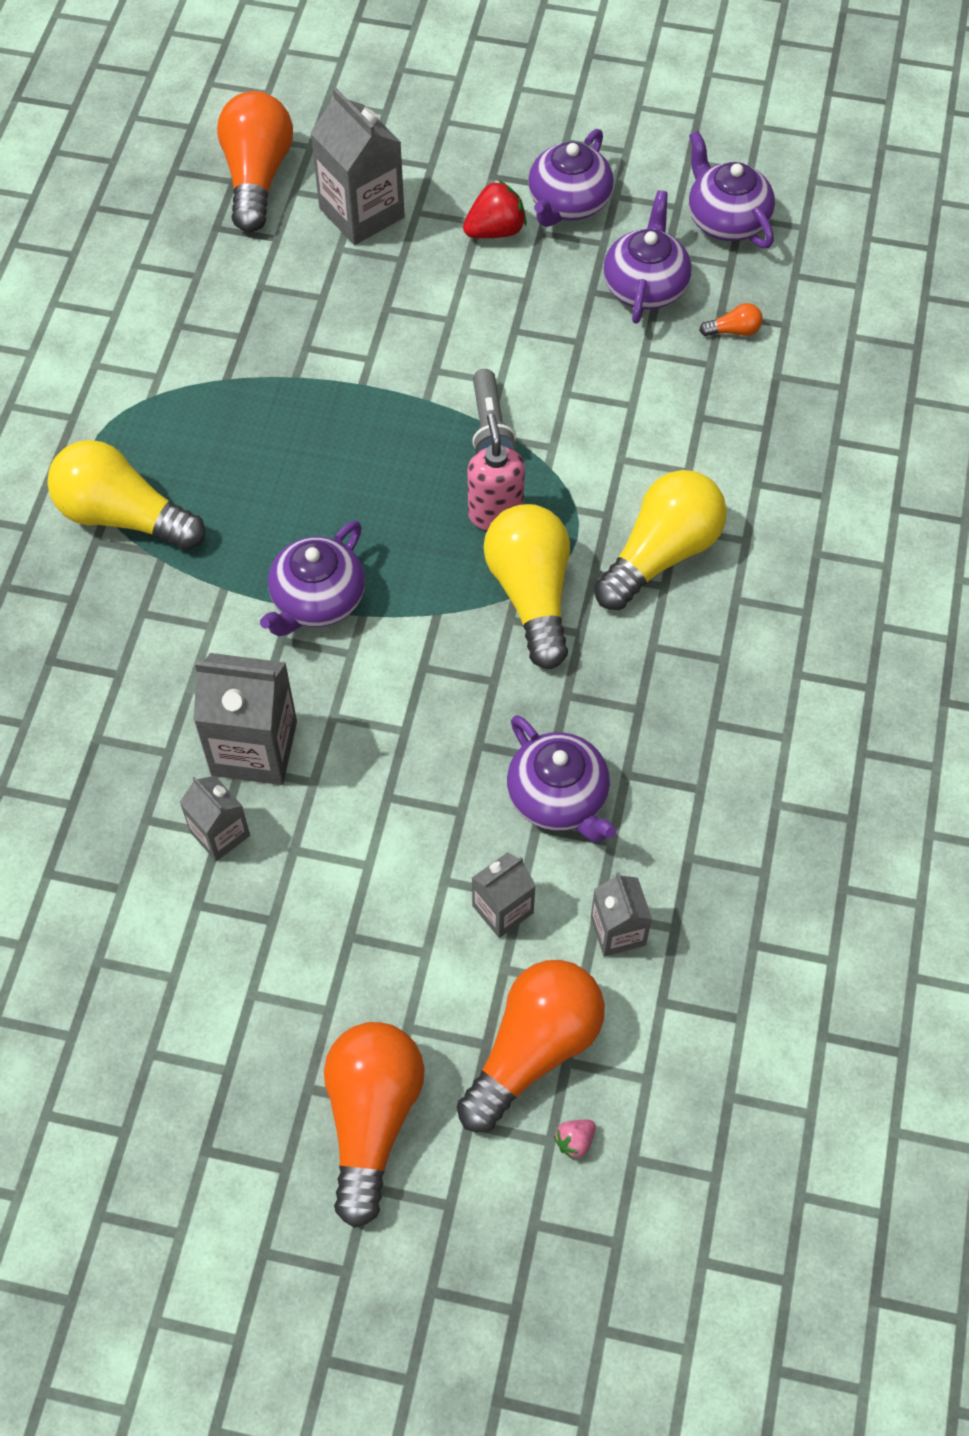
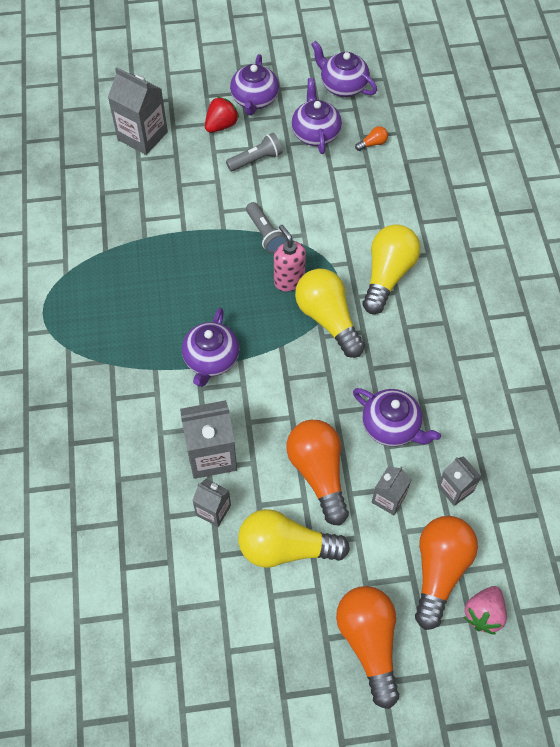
camera: 20 degrees left, 0 degrees up
(123, 516) = (79, 346): yellow light bulb -> yellow light bulb (286, 548)
(257, 177) = (74, 132): orange light bulb -> orange light bulb (318, 473)
(528, 302) = (256, 159): none -> grey flashlight
(574, 1141) = (483, 614): pink strawberry -> pink strawberry, size x1.89

